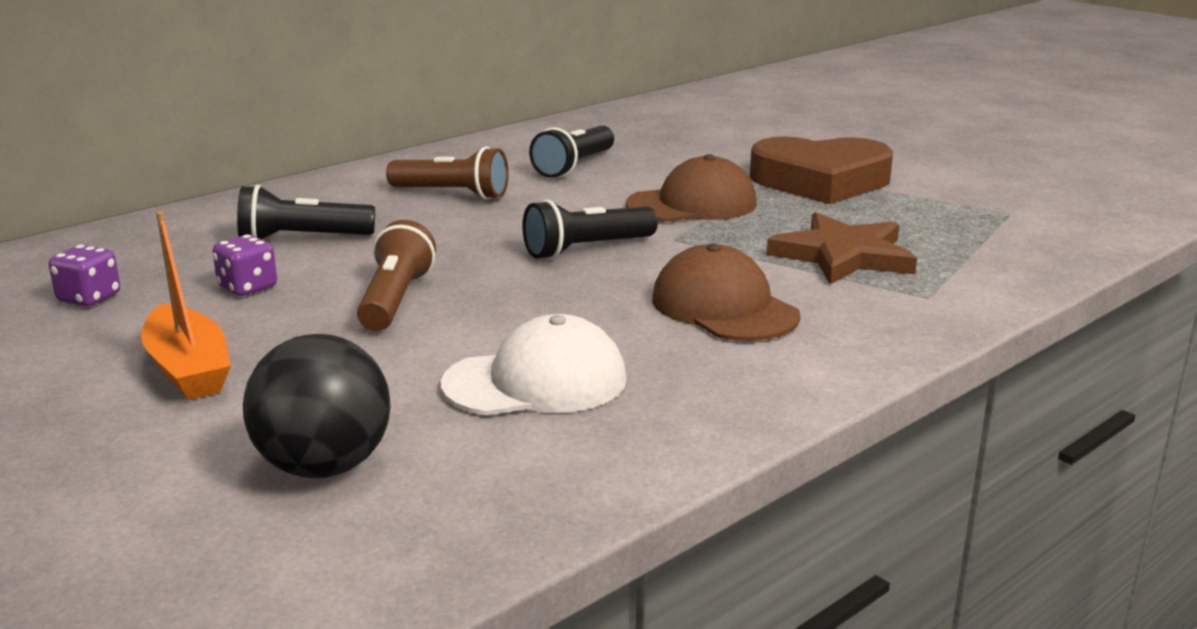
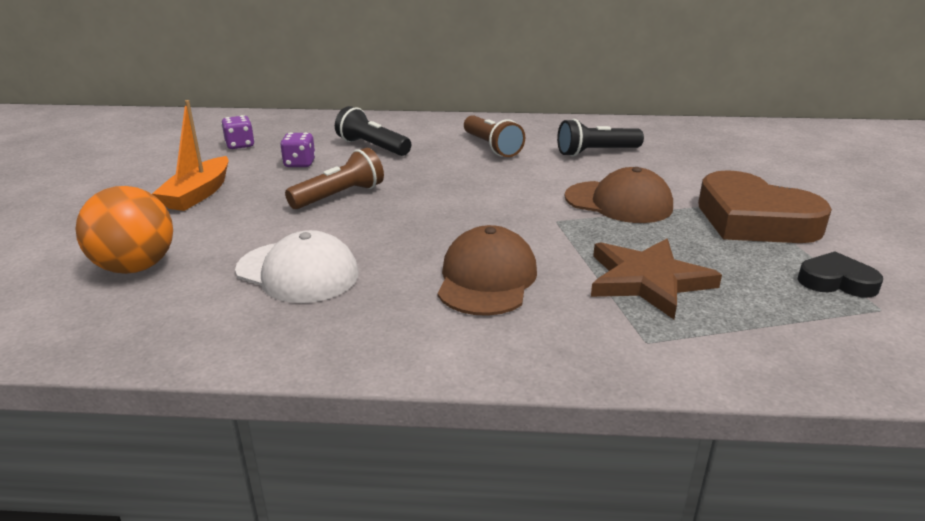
camera: 45 degrees right, 5 degrees up
(324, 467) = (136, 267): black ball -> orange ball
(586, 249) = (490, 206): black flashlight -> none
(954, 205) = (836, 281): none -> black heart

